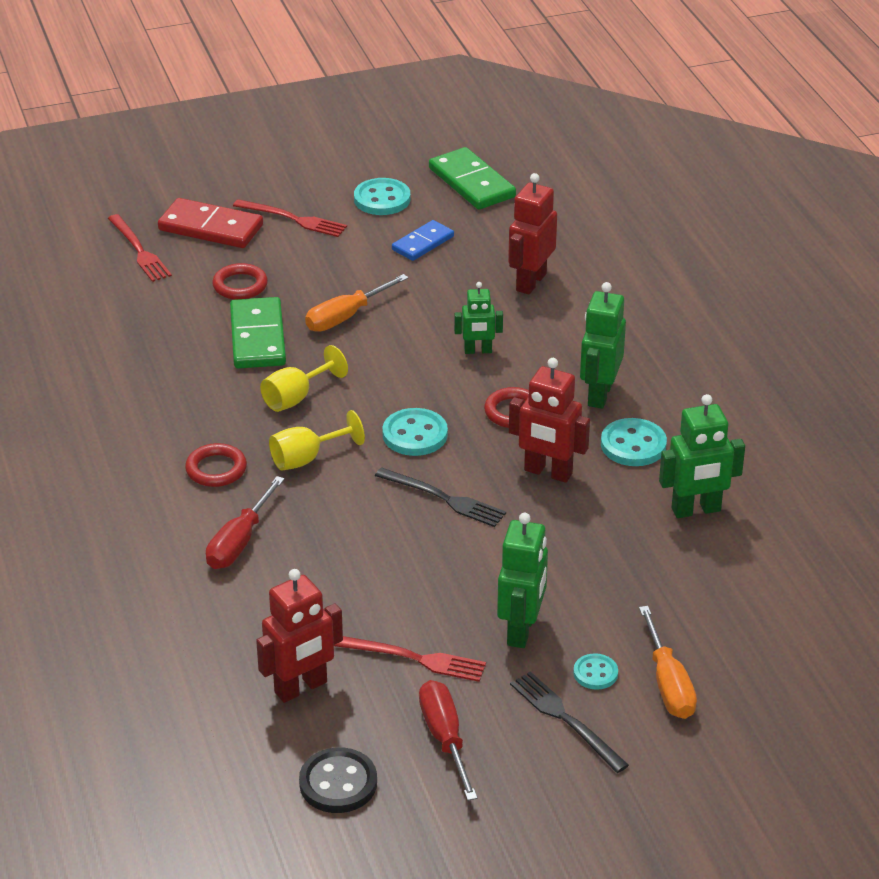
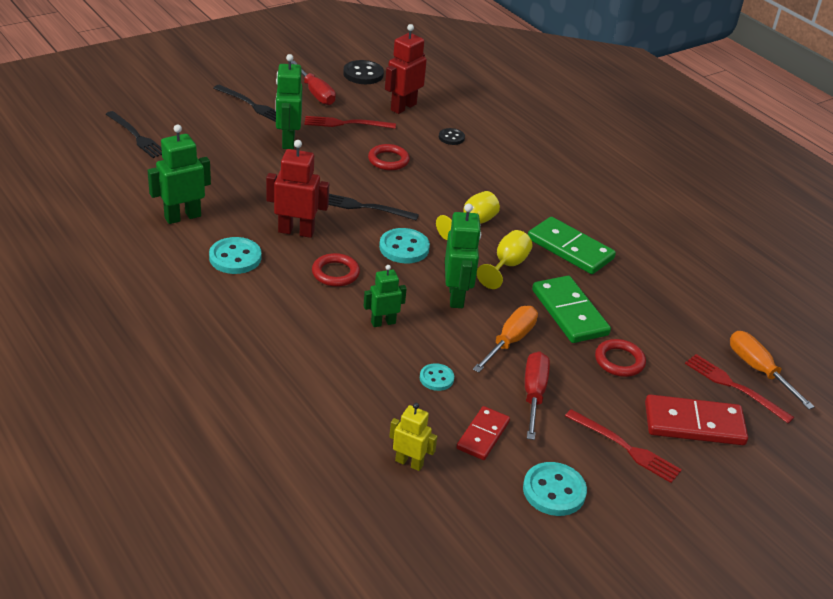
camera: 160 degrees right, 0 degrees up
(216, 469) = (528, 210): red ring -> red ring (388, 160)
(239, 542) = (483, 170): red screwdriver -> red screwdriver (533, 394)
(253, 610) = (451, 137): none -> black button
(293, 219) = (625, 447): red fork -> red fork turned 150 degrees counterclockwise
(423, 243) = (483, 435): blue domino -> red domino
(471, 183) = (470, 534): green domino -> green domino (570, 249)
(502, 232) = (409, 463): none -> yellow robot
(530, 282) = (360, 402): red robot -> none
(595, 673) = (238, 125): turquoise button -> turquoise button (436, 378)
(599, 394) = (270, 295): green robot -> green robot (456, 296)
(668, 684) = (194, 123): orange screwdriver -> orange screwdriver (758, 369)
(763, 665) = (136, 136): none -> black fork

